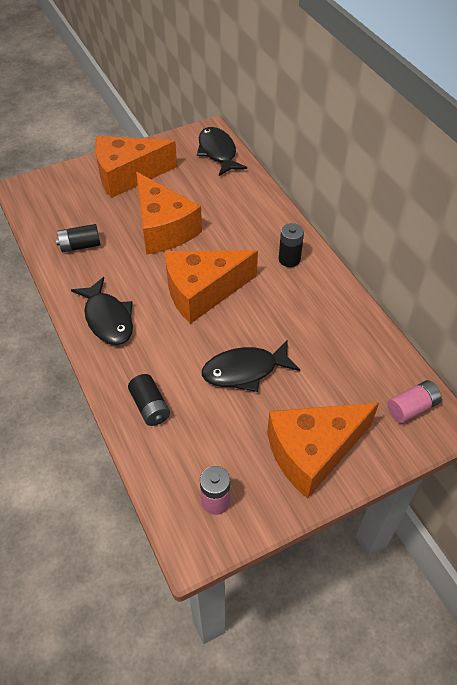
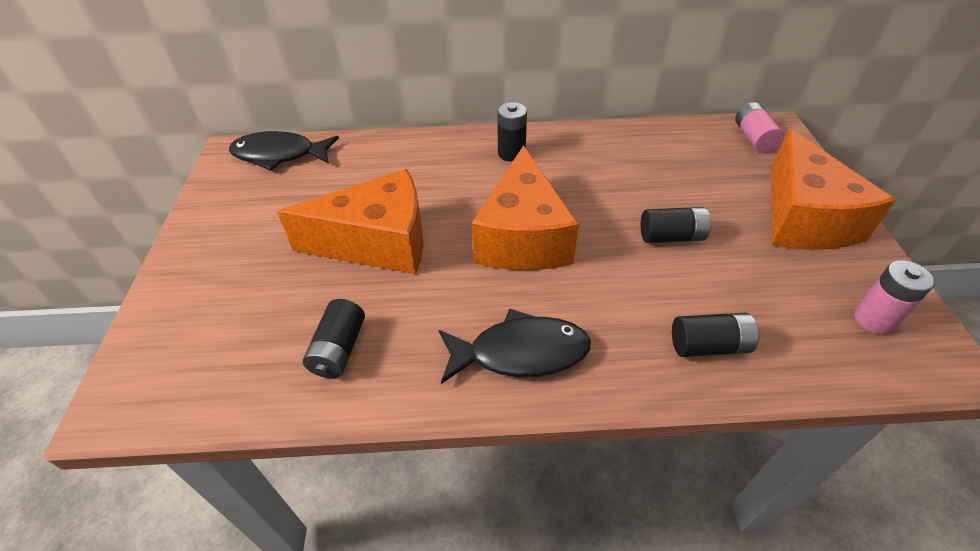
camera: 65 degrees left, 5 degrees down
(128, 175) = (233, 251): orange cheese -> none
(245, 371) = (671, 236): black fish -> black battery

